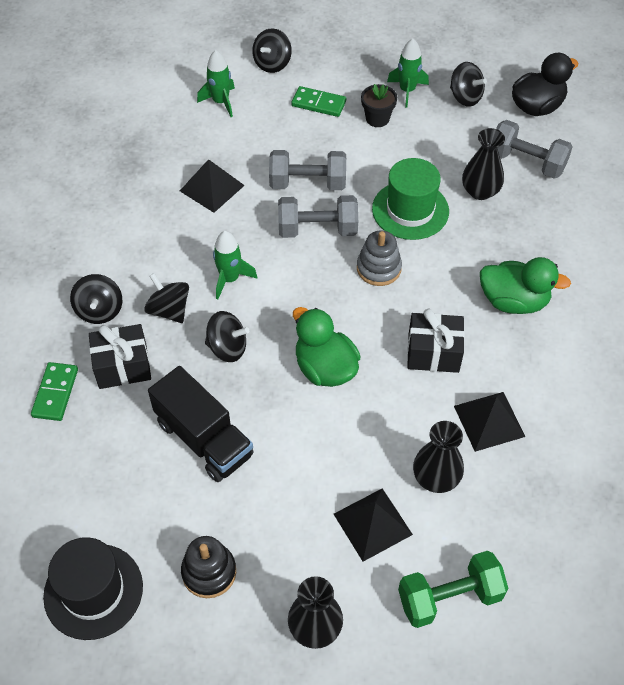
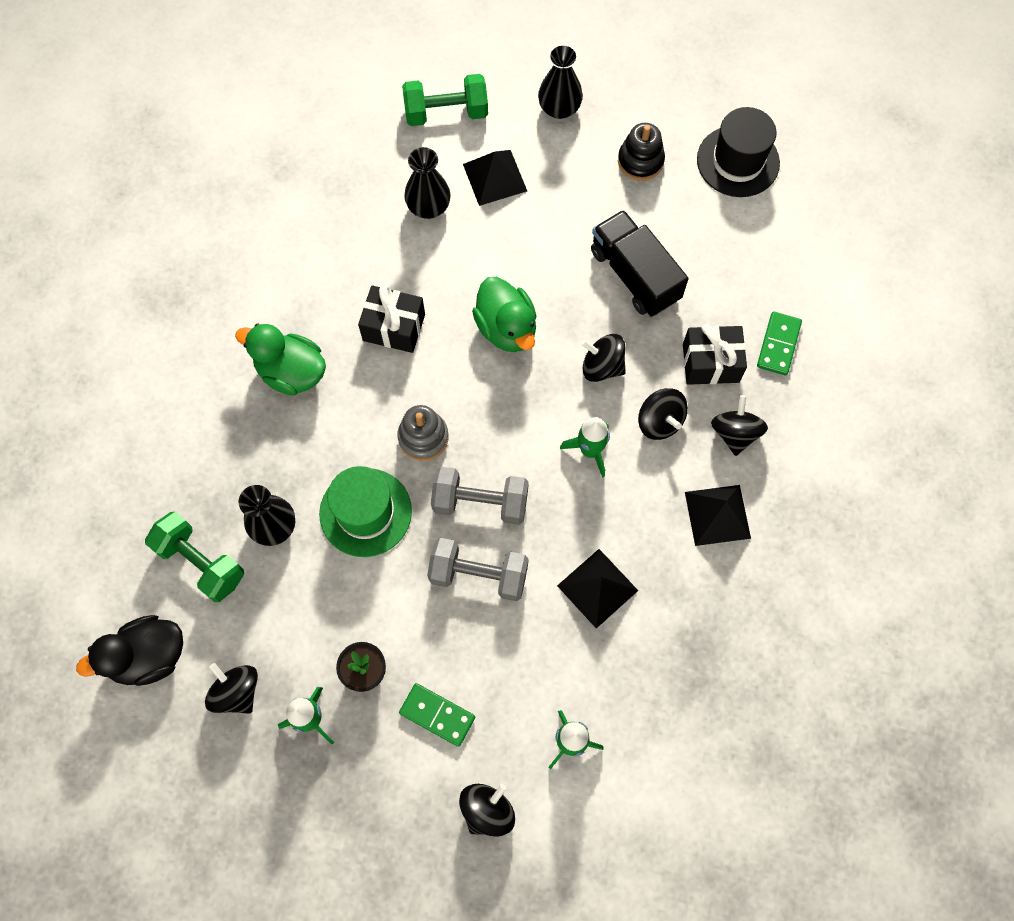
camera: 170 degrees left, 15 degrees up
(489, 421) = (363, 250): black pyramid -> black pyramid (717, 515)
(526, 162) = (201, 562): grey dumbbell -> green dumbbell

